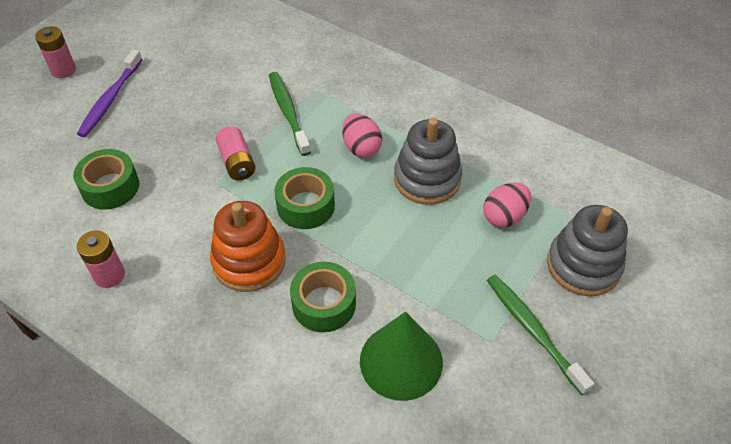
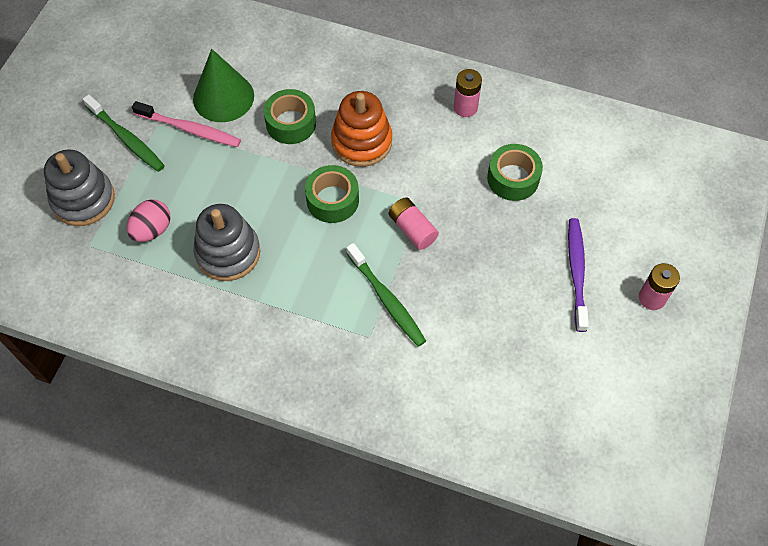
camera: 165 degrees right, 10 degrees up
(361, 148) = (299, 273): pink egg -> none
(451, 324) = (190, 129): none -> pink toothbrush

